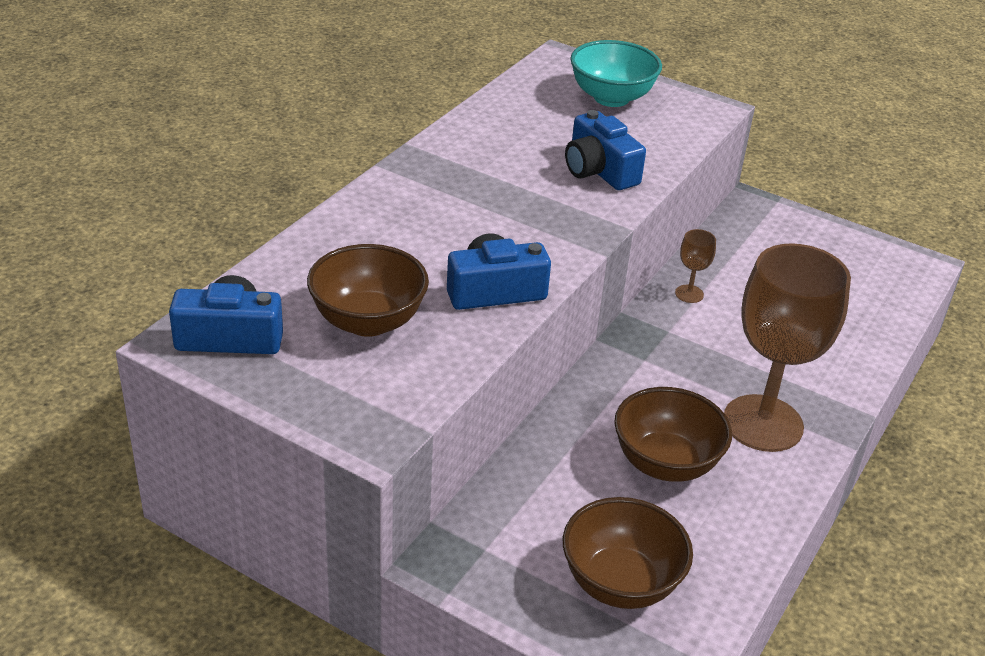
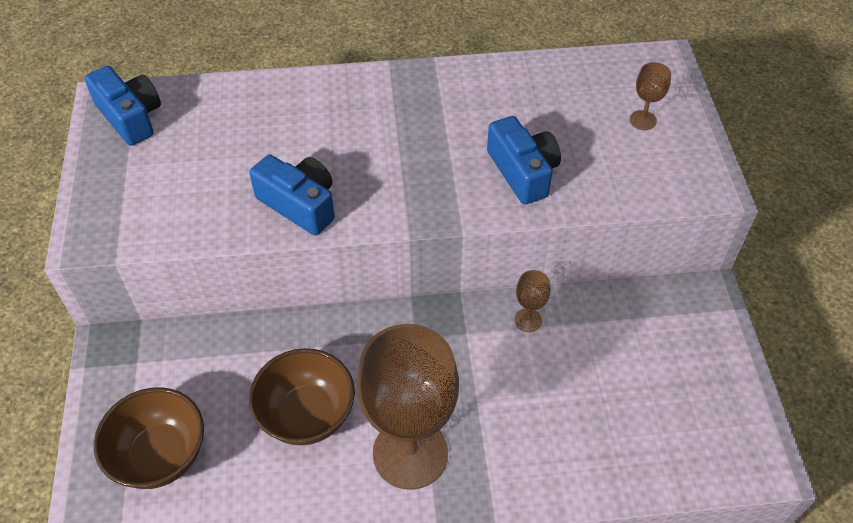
camera: 55 degrees right, 15 degrees up
(368, 321) = (203, 165): brown bowl -> none
(599, 170) = (523, 172): blue camera -> blue camera turned 135 degrees clockwise
(611, 98) = (643, 120): turquoise bowl -> brown goblet

